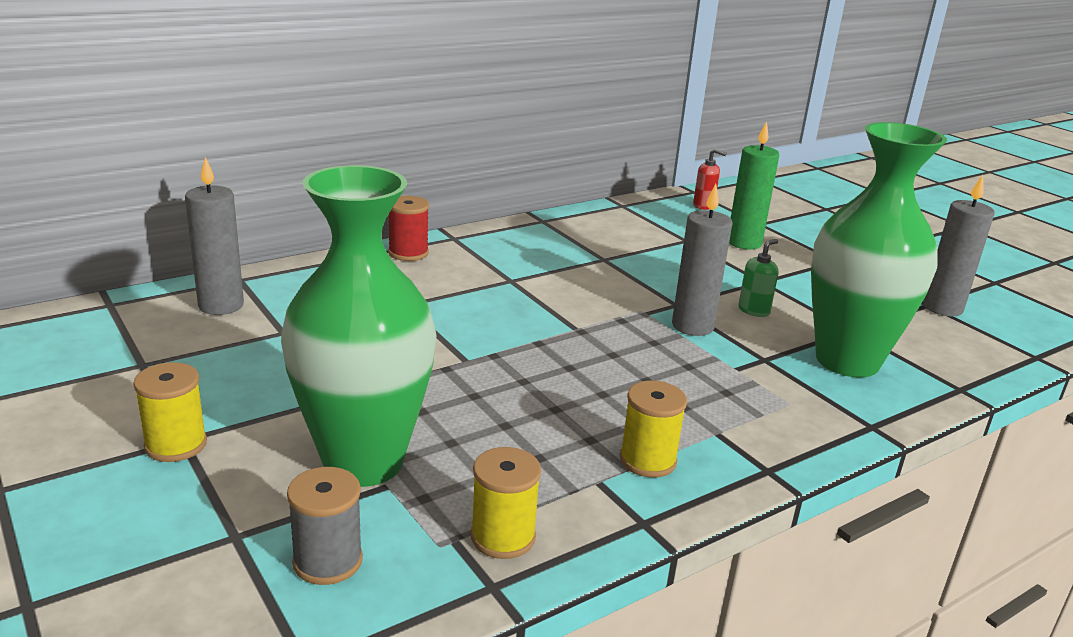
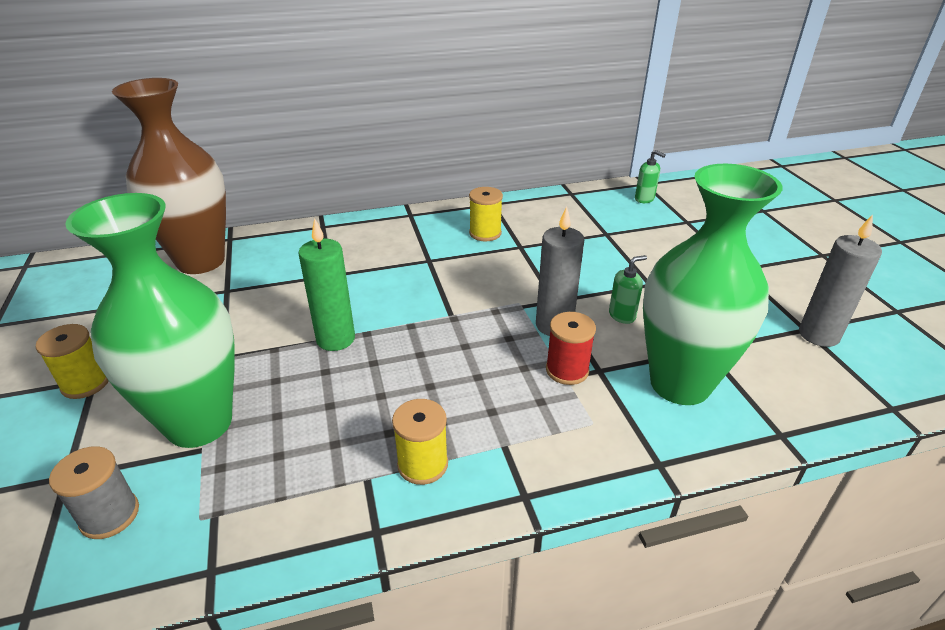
camera: 20 degrees right, 10 degrees up
(221, 305) = (201, 261): grey candle -> brown vase
(408, 253) = (366, 226): red spool -> red spool (567, 370)
(503, 537) = (252, 521): yellow spool -> yellow spool (485, 233)
(703, 206) = (644, 199): red soap dispenser -> green soap dispenser
(744, 243) = (658, 241): green candle -> green candle (335, 339)

